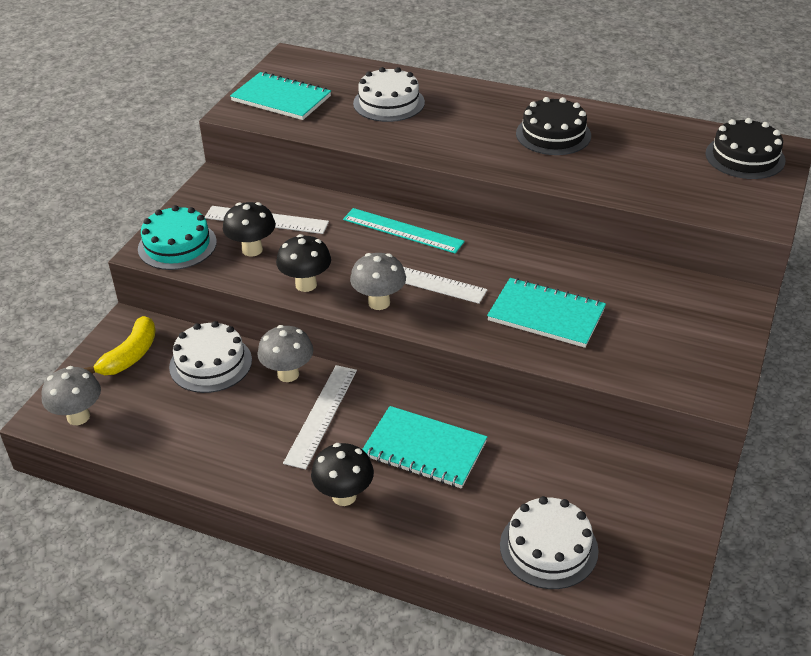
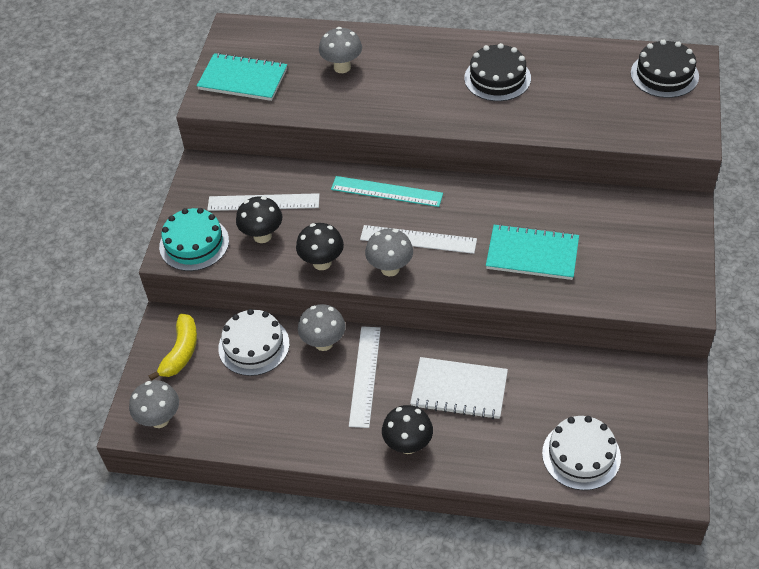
camera: 10 degrees left, 10 degrees up
(389, 103) = (342, 67): white cake -> grey mushroom
(424, 449) = (459, 390): turquoise notebook -> white notebook

